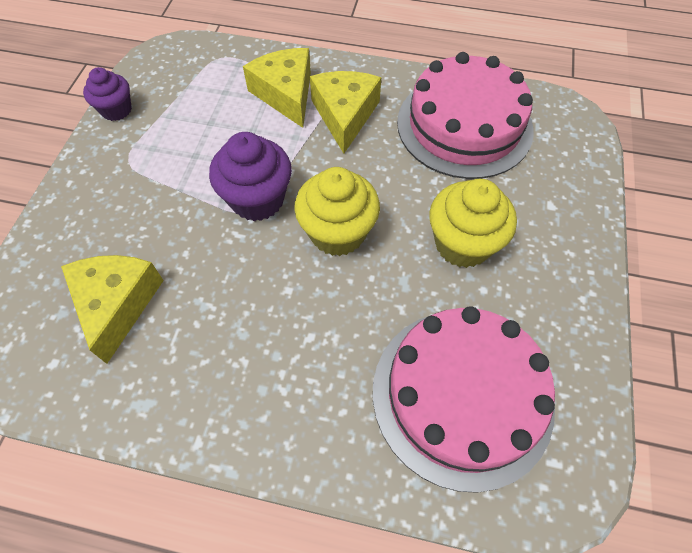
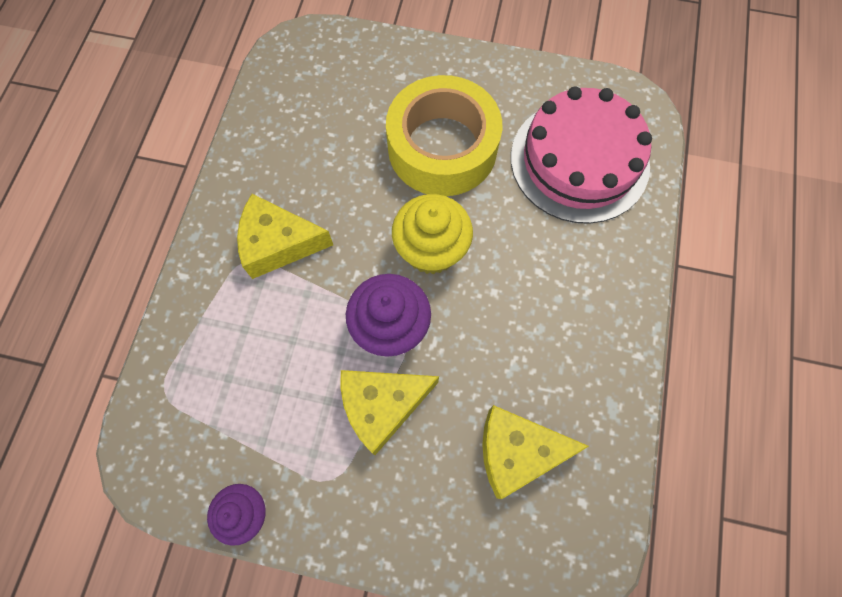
camera: 90 degrees left, 10 degrees up
(286, 94) = (239, 307): yellow cheese -> yellow cheese (382, 405)
(462, 244) = (442, 147): yellow cupcake -> yellow tape
(464, 125) = (302, 133): pink cake -> none

